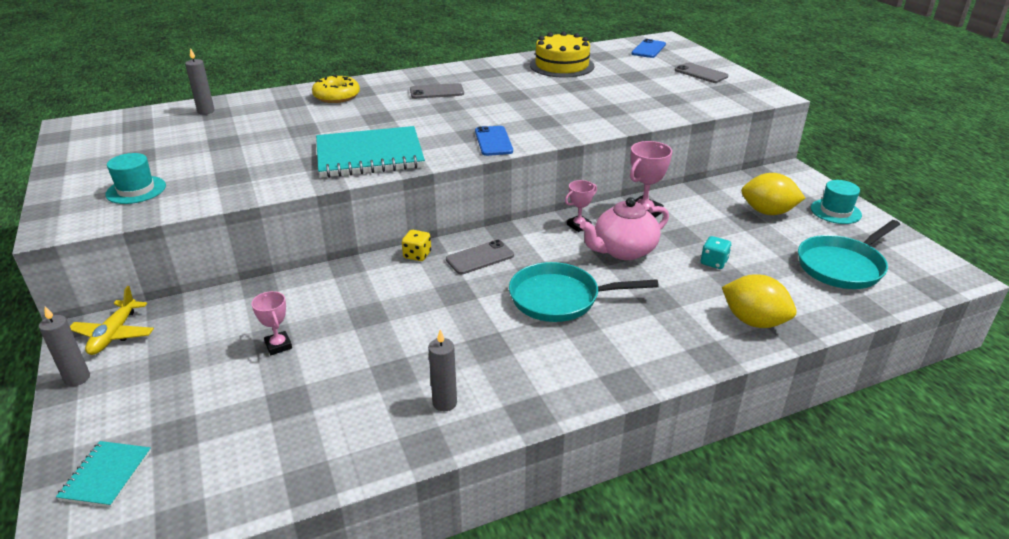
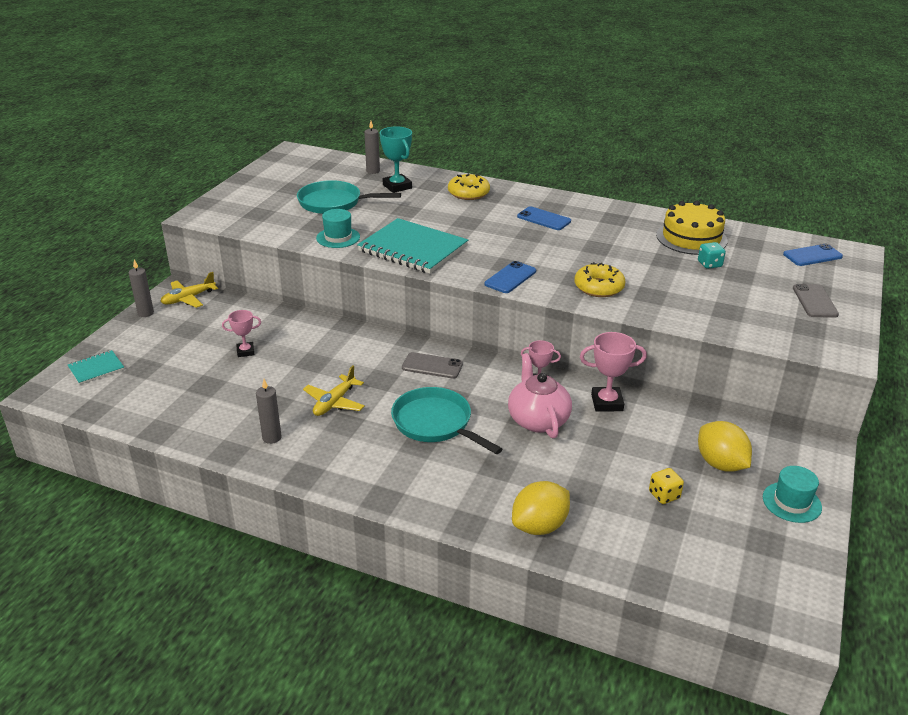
camera: 45 degrees right, 0 degrees up
(136, 190) = (259, 211): turquoise hat -> turquoise hat (338, 237)
(257, 115) = (397, 186): none -> turquoise trophy
(278, 345) = (245, 351): pink trophy -> pink trophy turned 60 degrees clockwise
(417, 255) = (397, 342): yellow dice -> yellow dice (664, 495)
(437, 92) = (544, 219): grey phone -> blue phone
(449, 335) = (334, 402): none -> yellow plane
(567, 120) = (599, 287): none -> yellow donut
(623, 251) = (537, 420): pink teapot -> pink teapot turned 60 degrees clockwise
(713, 262) = (591, 470): turquoise dice -> turquoise dice (709, 264)
(753, 321) = (539, 526): yellow lemon -> yellow lemon turned 60 degrees clockwise
(842, 266) = (699, 542): turquoise pan -> turquoise pan (334, 203)

